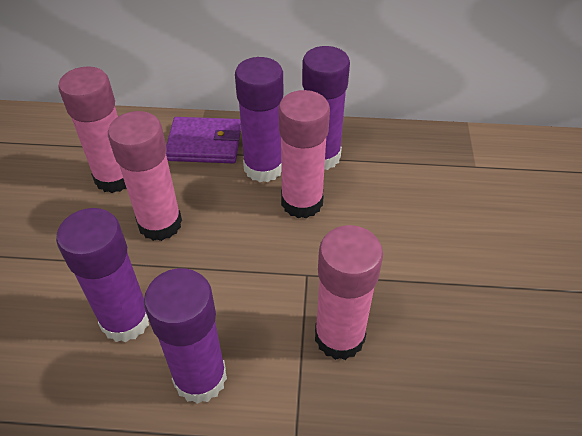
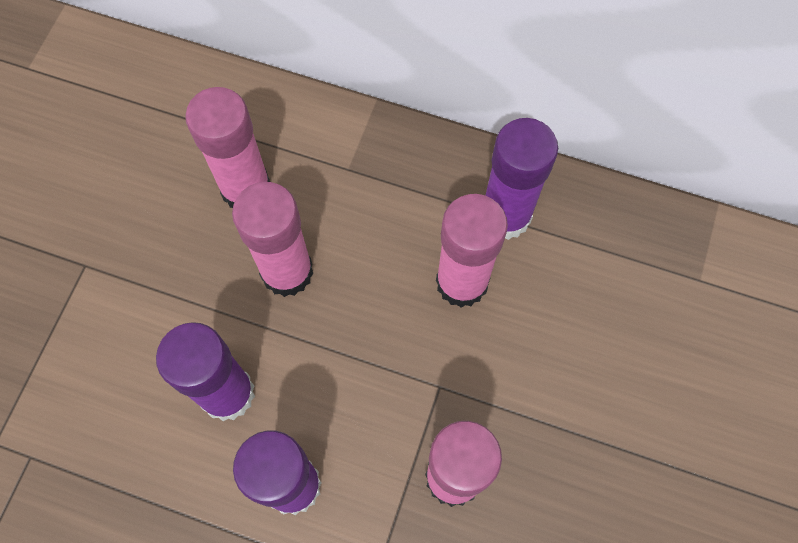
camera: 15 degrees right, 20 degrees up
(204, 144) = (364, 160): purple wallet -> none
(263, 168) = (428, 217): purple glue stick -> none

